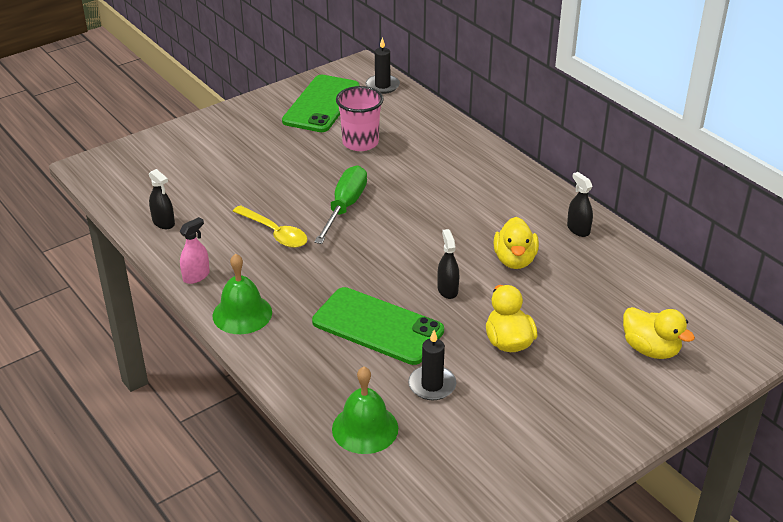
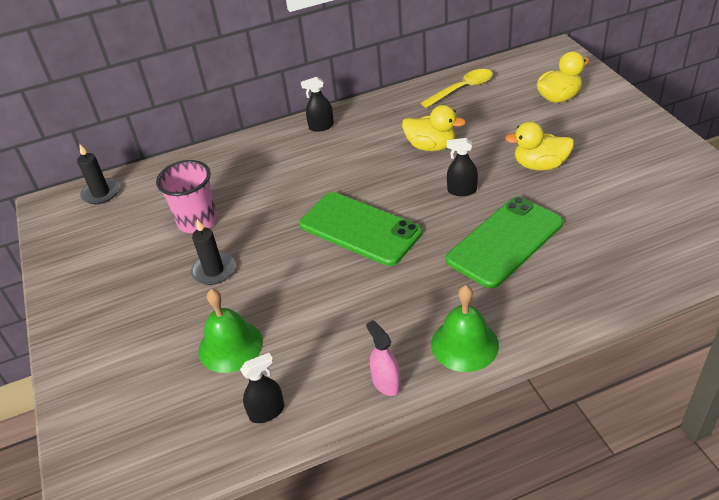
camera: 70 degrees left, 5 degrees up
(274, 233) = (330, 305): yellow spoon -> yellow spoon (462, 89)
(321, 104) = (102, 244): green phone -> green phone (360, 229)
(345, 207) = (307, 245): green screwdriver -> none
(365, 428) = (646, 266): green bell -> green bell (230, 346)
(432, 385) = (591, 216): black candle -> black candle (214, 270)
(578, 229) = (400, 107): black spray bottle -> black spray bottle (321, 126)

